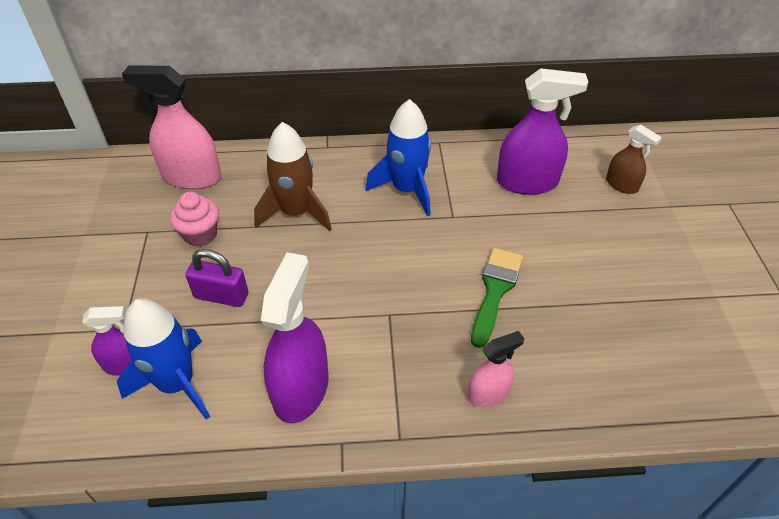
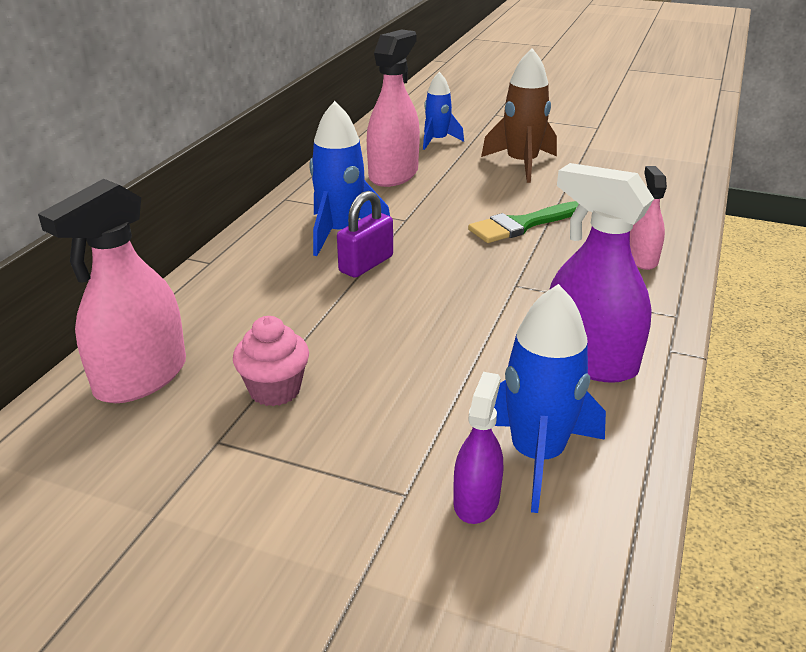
camera: 65 degrees left, 15 degrees down
(221, 296) = (407, 392): purple padlock -> purple padlock (366, 264)
(296, 213) = (307, 307): brown rocket -> brown rocket (521, 164)
(495, 290) = (522, 225): green brush -> green brush turned 75 degrees counterclockwise
(527, 182) = (393, 175): purple spray bottle -> pink spray bottle
(621, 185) = (437, 141): brown spray bottle -> blue rocket

